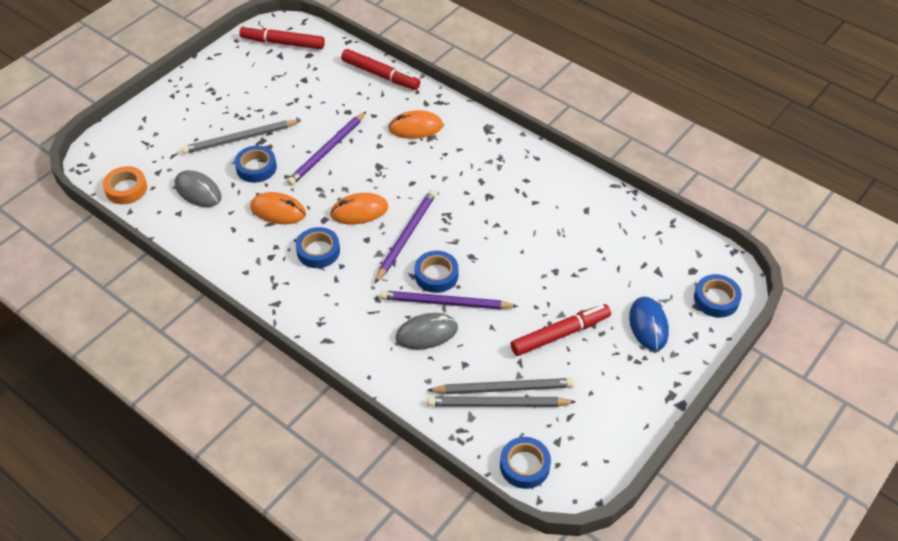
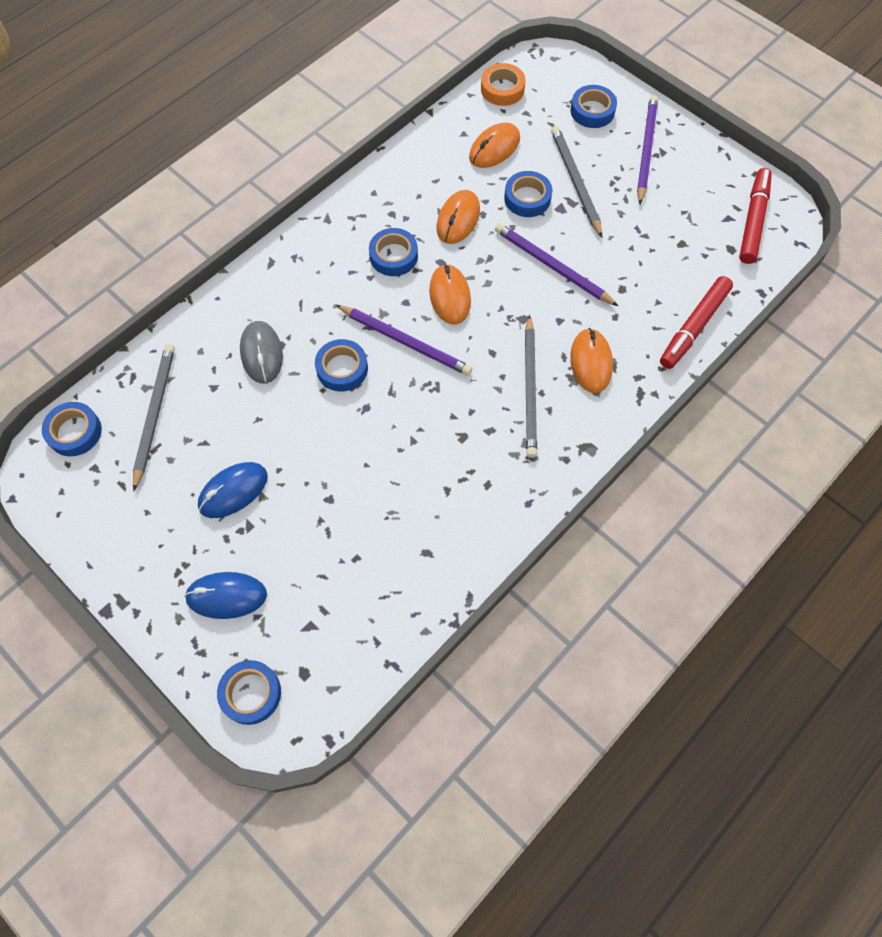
camera: 95 degrees right, 15 degrees up
(160, 130) = (592, 111): none -> blue tape
(198, 191) = (494, 148): grey mouse -> orange mouse
(445, 303) = (300, 375): purple pencil -> purple pencil (646, 150)
(504, 388) = (173, 423): grey pencil -> grey pencil (530, 389)
(560, 334) = (233, 491): red marker -> blue mouse

